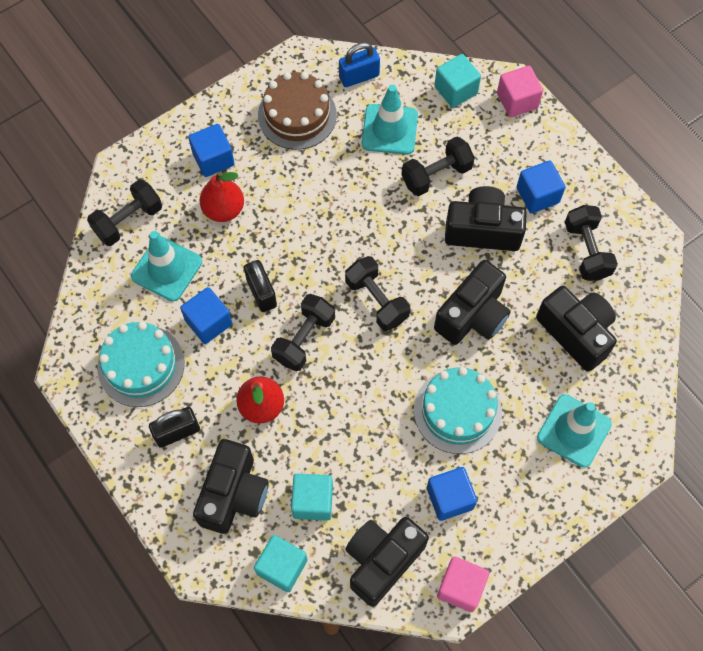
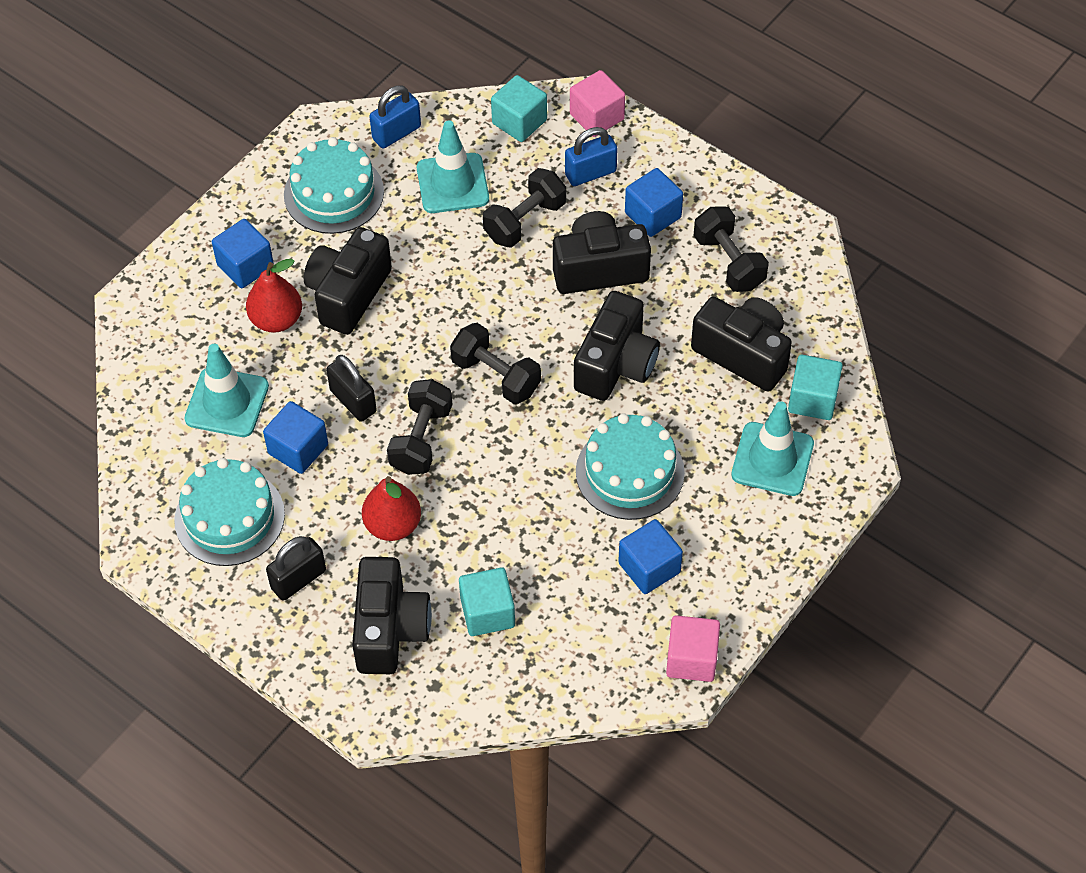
camera: 15 degrees left, 10 degrees down
(128, 221) = (161, 360): black dumbbell -> none
(282, 567) = (473, 692): turquoise cube -> turquoise cube (813, 399)
(297, 115) = (334, 193): brown cake -> turquoise cake
(382, 561) = (590, 655): black camera -> black camera (348, 294)
(499, 147) = (590, 173): none -> blue padlock

